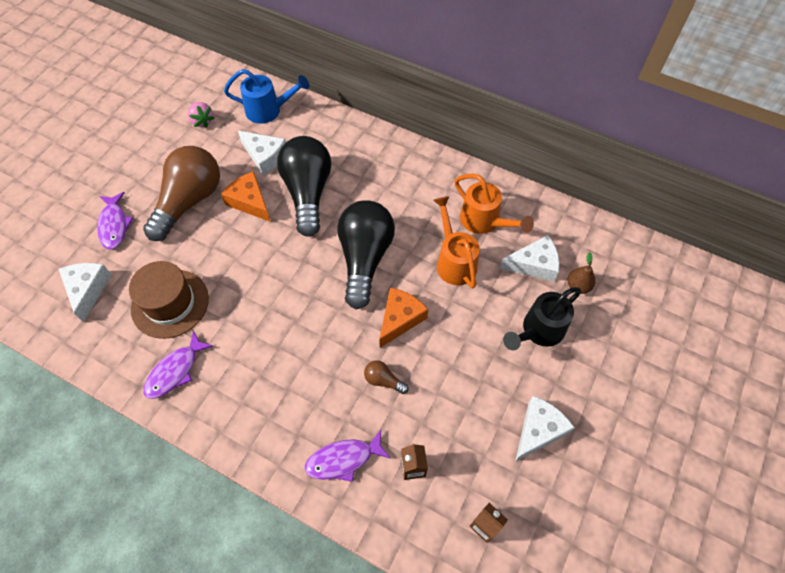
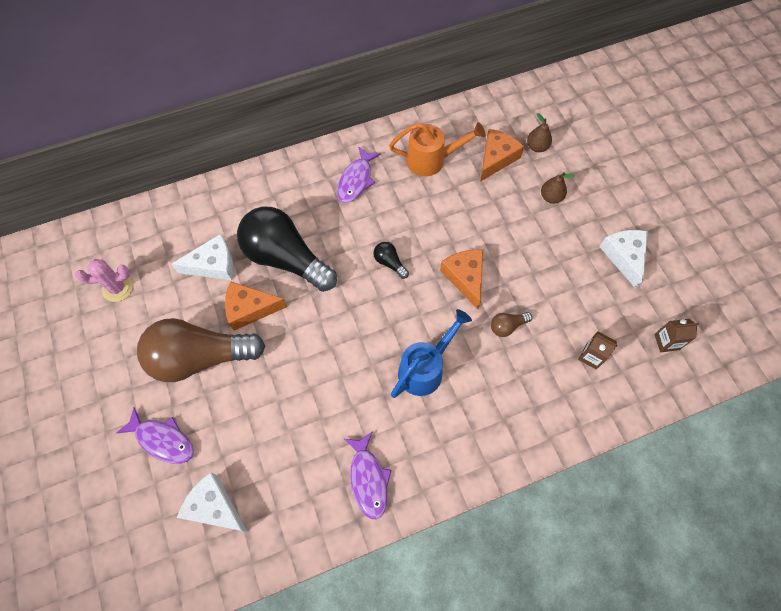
camera: 50 degrees left, 5 degrees up
(170, 303) = (296, 442): brown hat -> none
(189, 201) = (200, 358): brown light bulb -> brown light bulb turned 75 degrees counterclockwise
(202, 121) = (117, 288): pink strawberry -> pink cactus
(268, 110) = (164, 227): blue watering can -> blue watering can (425, 368)
(343, 459) = (549, 400): purple fish -> purple fish (356, 180)
(364, 259) = (389, 263): black light bulb -> black light bulb, size x0.40
(454, 261) = (448, 205): orange watering can -> none
(534, 264) = (496, 158): white cheese -> orange cheese
(539, 331) = (551, 197): black watering can -> brown pear

